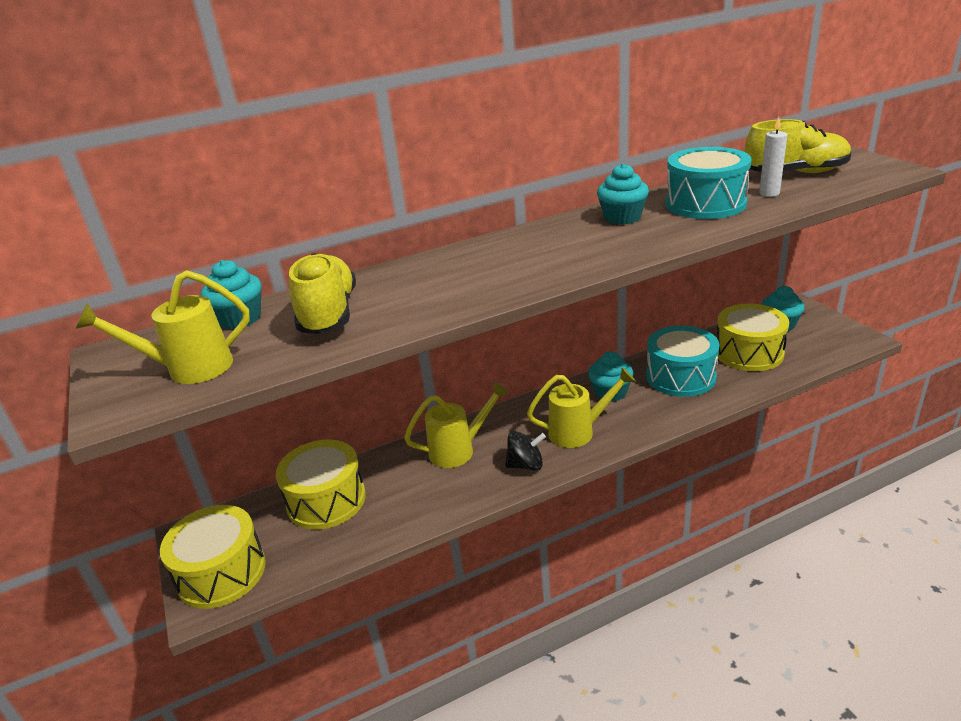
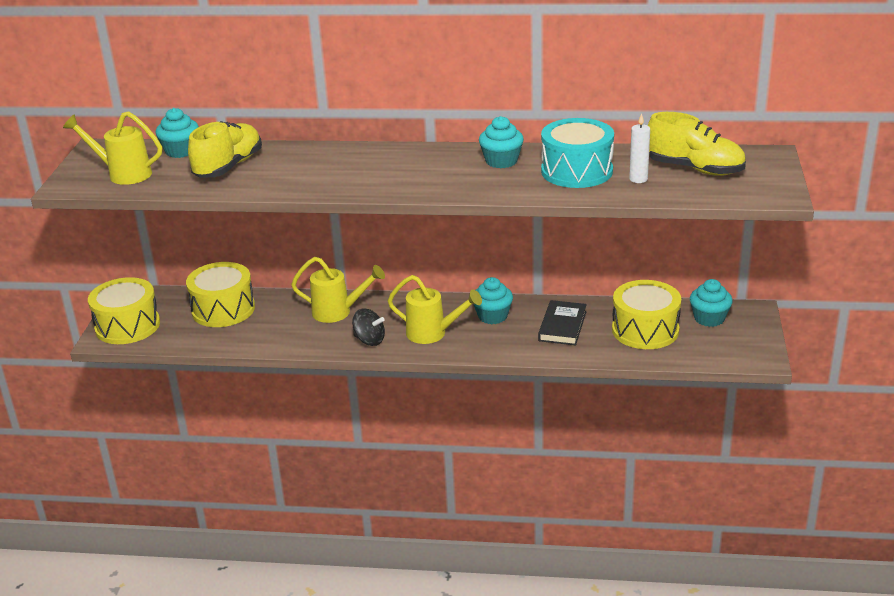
camera: 30 degrees right, 0 degrees up
(680, 377) = (562, 326): turquoise drum -> black book

